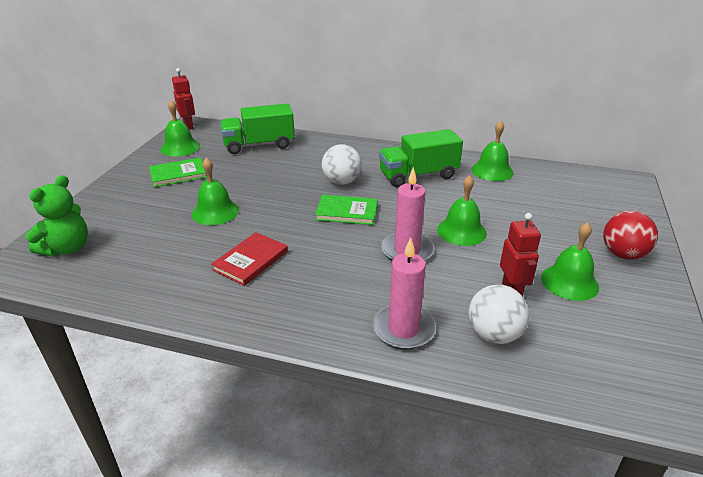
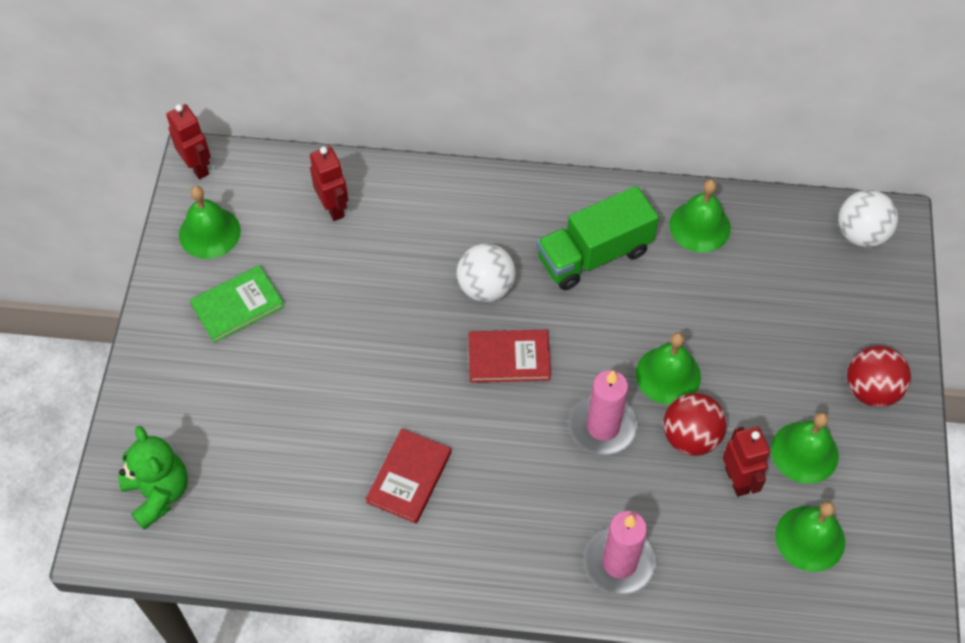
camera: 10 degrees left, 25 degrees up
(67, 248) = (158, 493): green teddy bear -> green teddy bear turned 45 degrees counterclockwise
(215, 212) = (326, 385): green bell -> green bell (810, 538)
(259, 145) = (333, 208): green truck -> red robot
(347, 212) = (509, 358): green book -> red book
(475, 263) = (690, 437): none -> red ball
(494, 335) = (720, 554): white ball -> white ball (861, 234)

